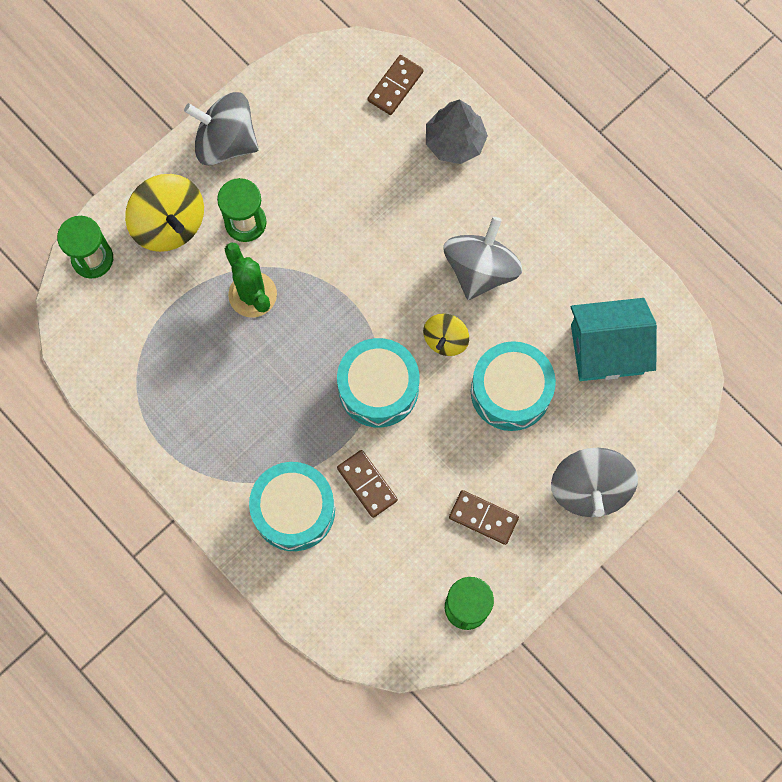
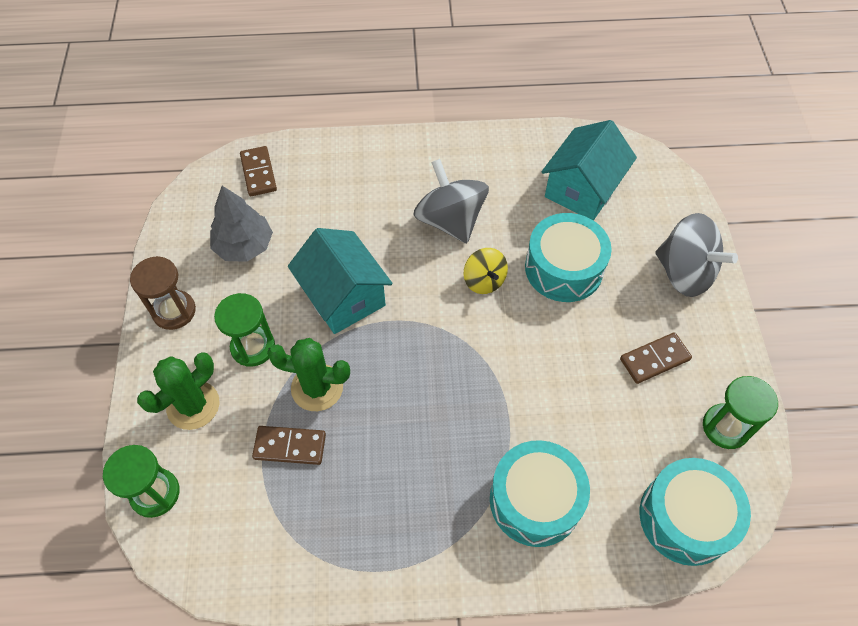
camera: 50 degrees left, 15 degrees down
(169, 224) = (193, 405): yellow spinning top -> green cactus
(226, 142) = (174, 311): grey spinning top -> brown hourglass
(341, 249) = (343, 296): none -> turquoise house
(367, 484) = (558, 423): brown domino -> brown domino (290, 446)
(378, 388) = (482, 354): turquoise drum -> turquoise drum (686, 518)
(455, 142) = (338, 168): grey tree -> grey tree (244, 246)

